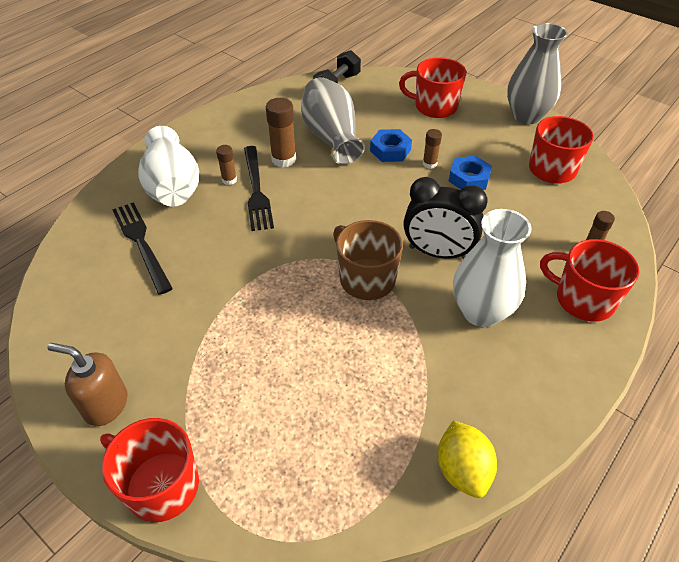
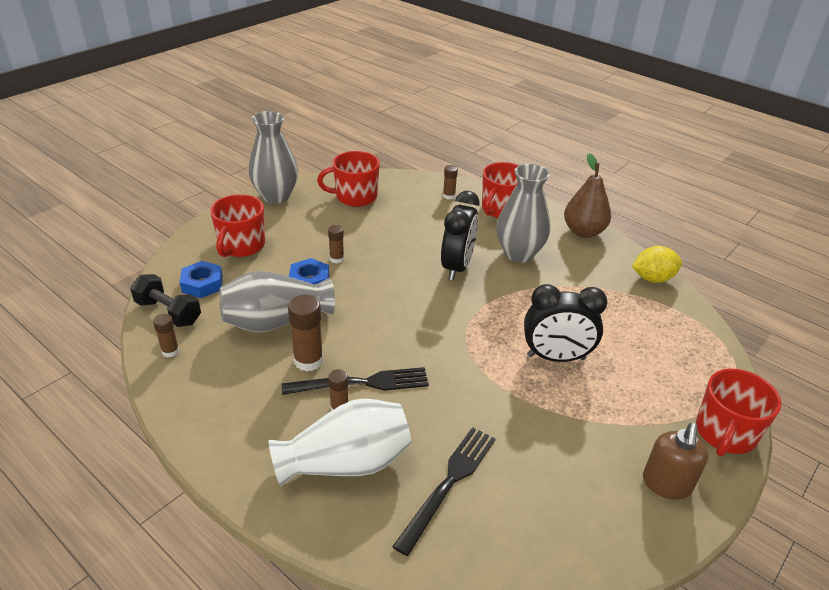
camera: 90 degrees left, 10 degrees down
(141, 243) = (448, 484): black fork -> black fork turned 150 degrees clockwise
(290, 331) = (556, 357): none -> black clock
(293, 93) = (170, 351): none -> brown glue stick
(366, 279) = (490, 309): brown mug -> none
(469, 178) = (362, 239): blue nut -> blue nut (202, 284)
(481, 312) = (519, 254): white vase -> grey vase
(561, 394) = (583, 232): none -> brown pear

